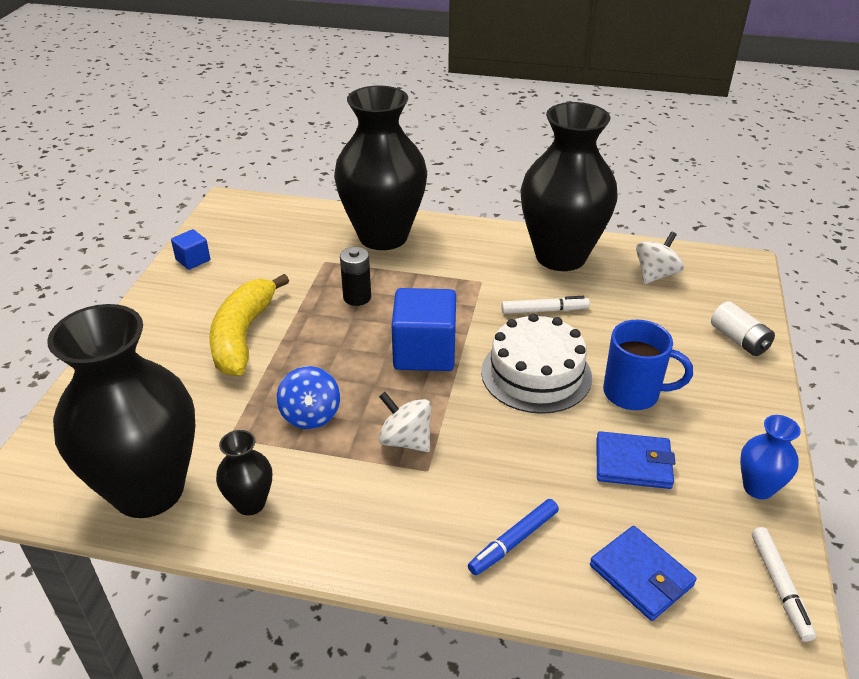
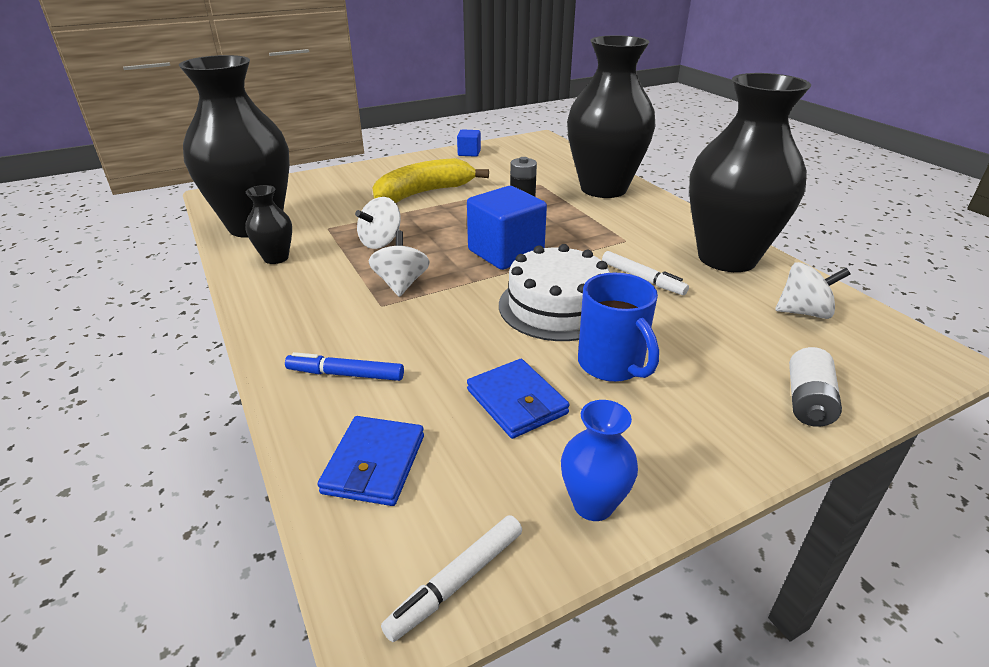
camera: 50 degrees right, 5 degrees down
(310, 415) = (381, 242): blue spinning top -> white spinning top

